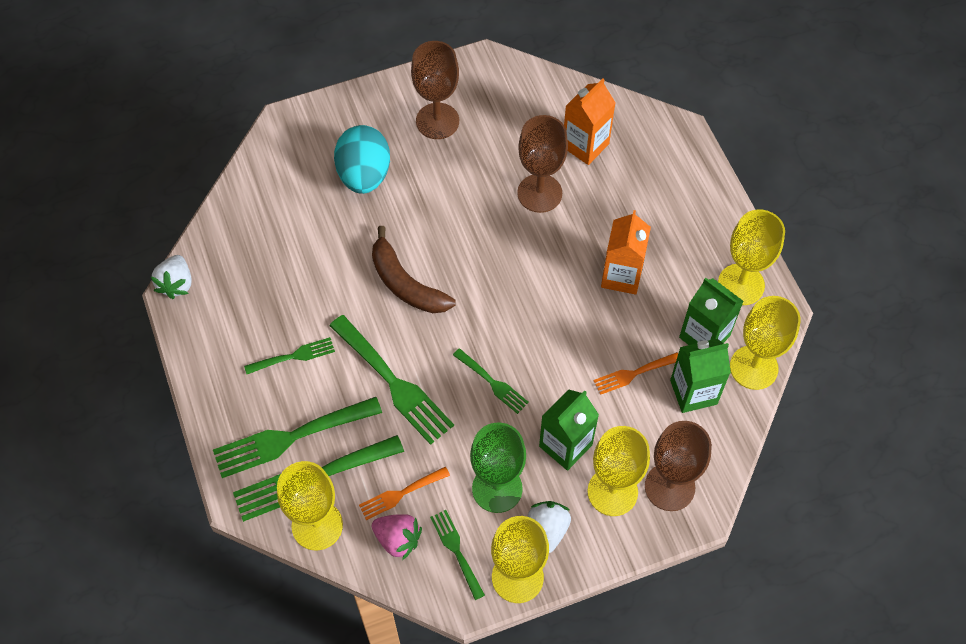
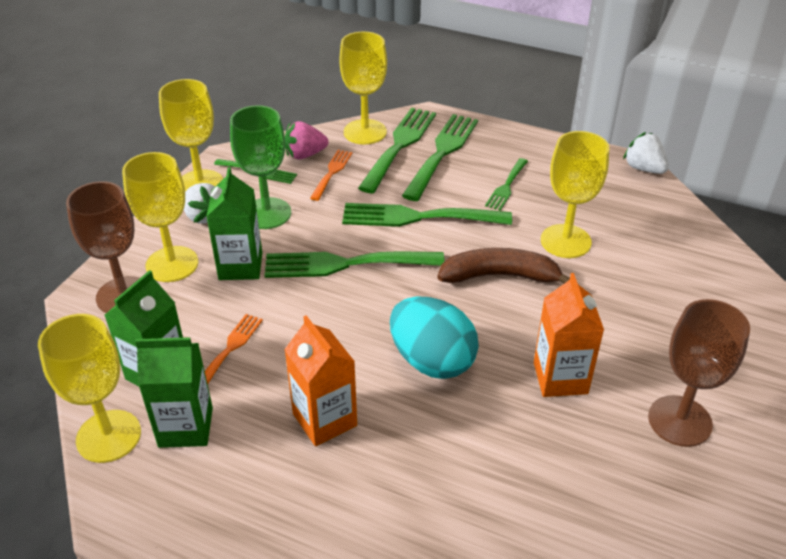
camera: 135 degrees right, 20 degrees down
(364, 175) = (655, 323): turquoise egg -> turquoise egg (432, 361)
(492, 383) = (345, 264): green fork -> green fork, size x1.83
(539, 193) = (493, 433): brown goblet -> none
(585, 145) = (514, 526): orange carton -> orange carton (560, 378)
(741, 284) = (185, 509): yellow goblet -> yellow goblet (565, 241)

